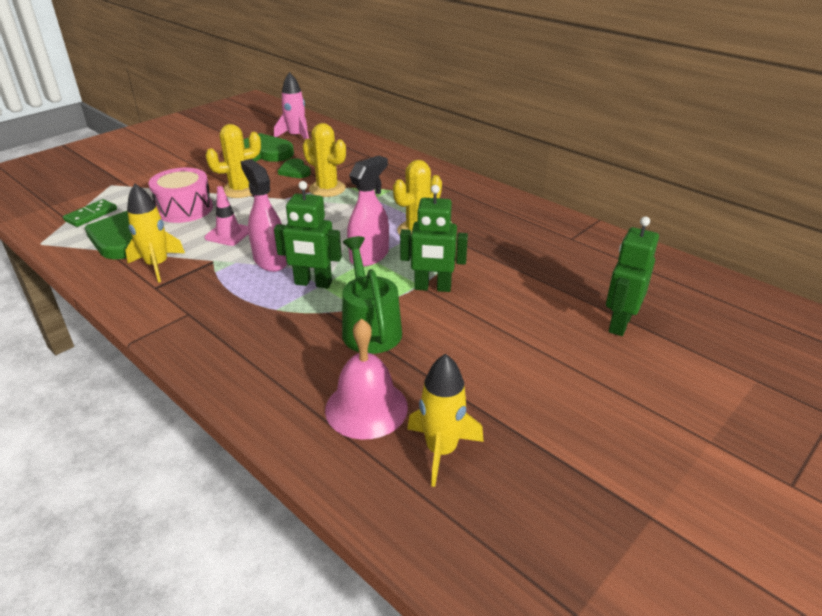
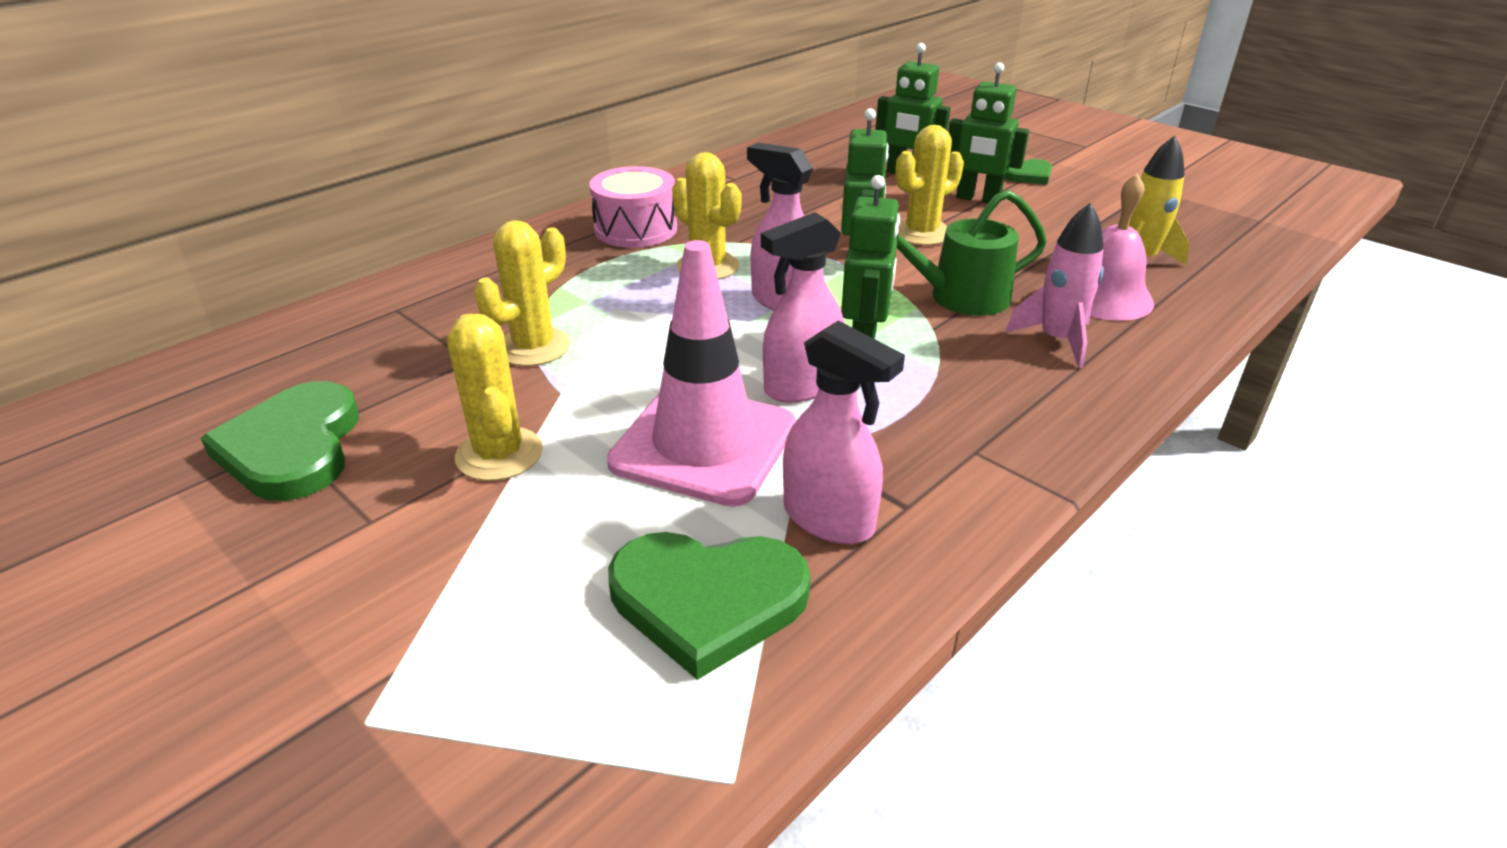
camera: 90 degrees left, 0 degrees up
(91, 215) = (572, 710): green domino -> none
(157, 265) = (829, 519): yellow rocket -> pink spray bottle
(184, 209) = (577, 526): pink drum -> pink drum (636, 229)
(228, 234) = (704, 444): pink traffic cone -> pink traffic cone, size x2.05
(295, 171) = (427, 390): green heart -> green heart (1028, 175)
(296, 136) = (216, 403): pink rocket -> pink rocket (1057, 340)
(483, 320) = (921, 233): none -> yellow cactus
(568, 361) = (977, 199): none -> green robot

